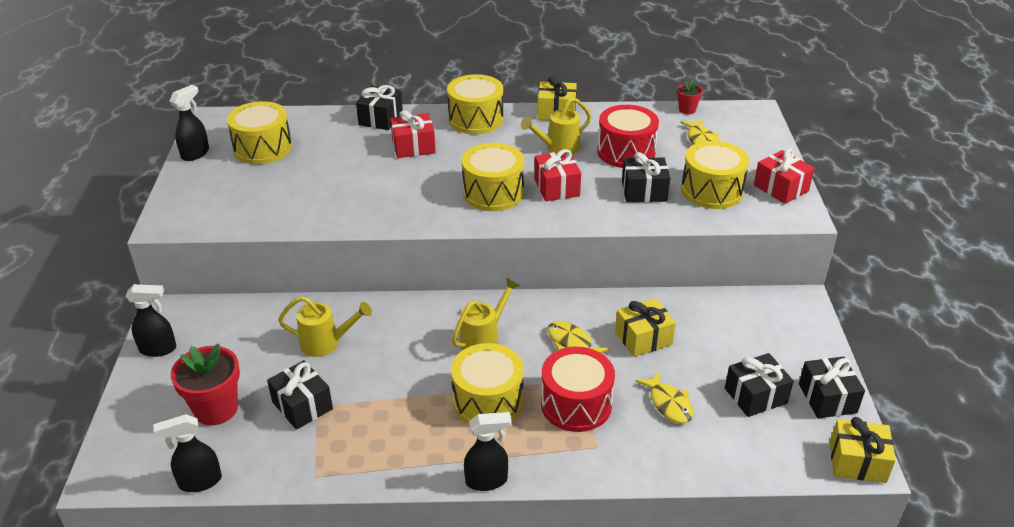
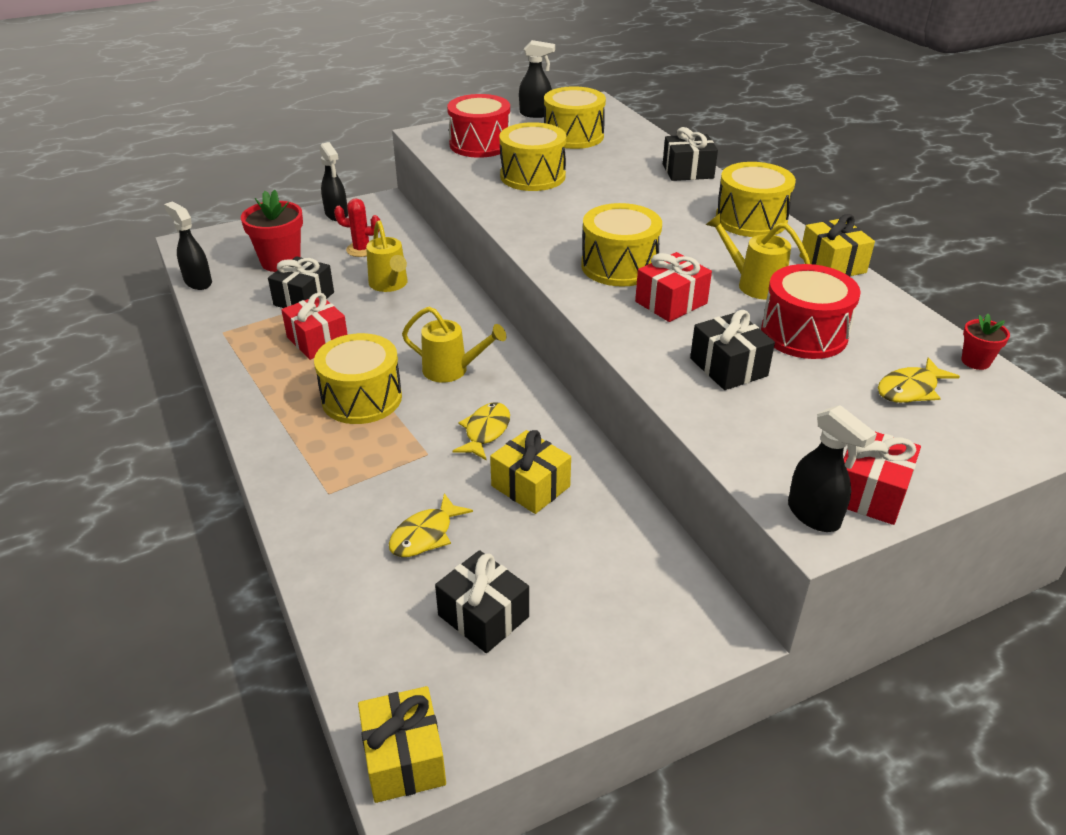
camera: 65 degrees right, 0 degrees up
(245, 347) = (361, 249): none -> red cactus
(413, 146) = (657, 201): red gift -> red gift (318, 341)
(487, 480) = (250, 429): black spray bottle -> black spray bottle (814, 515)
(576, 404) = (387, 460): red drum -> red drum (480, 144)
(711, 191) = (790, 424): yellow drum -> yellow drum (532, 176)
(827, 398) = (521, 699): black gift -> none

